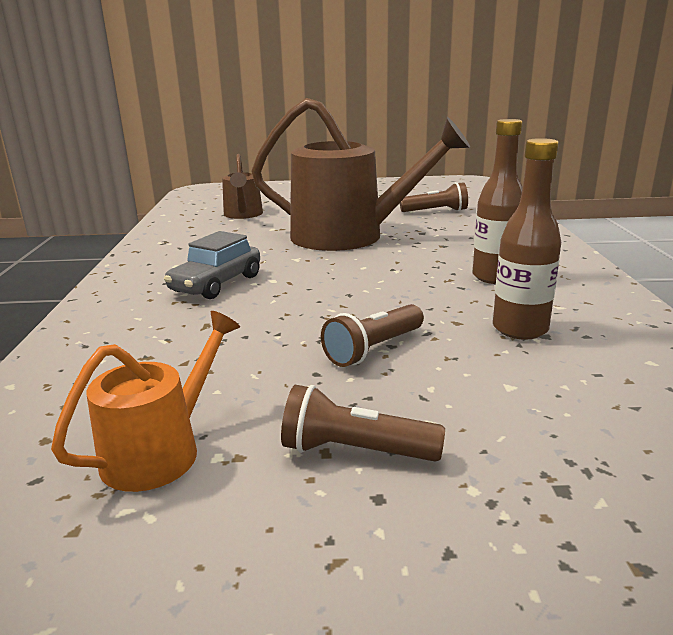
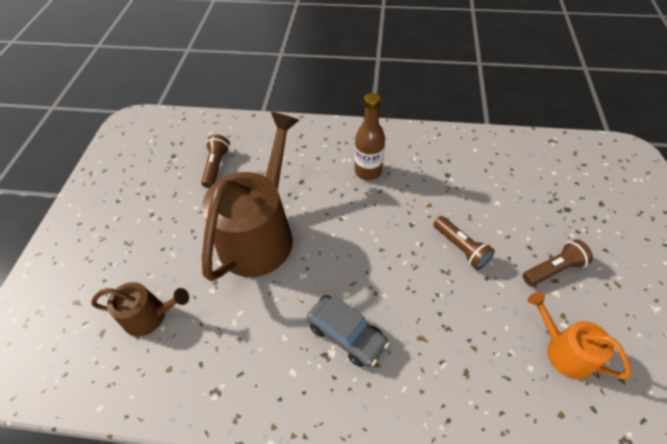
camera: 80 degrees left, 30 degrees up
(354, 451) = (553, 269): brown flashlight -> brown flashlight turned 135 degrees counterclockwise
(520, 329) = (440, 182): brown bottle -> none

